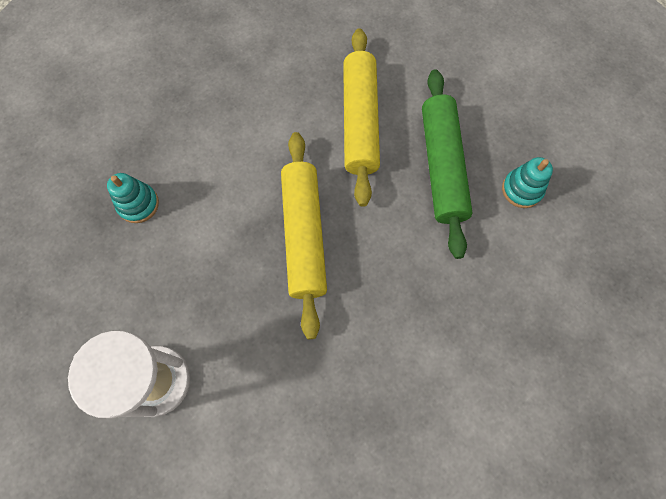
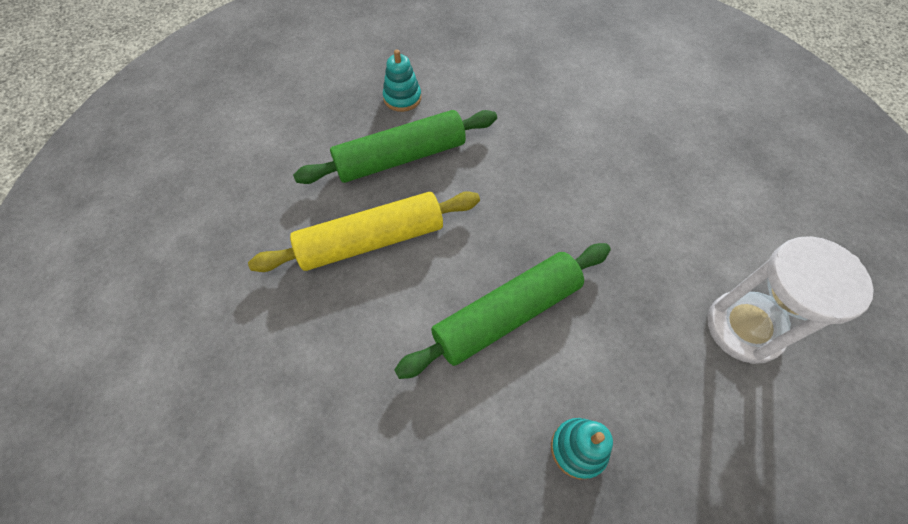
camera: 110 degrees left, 10 degrees down
(254, 197) = (506, 314): none -> green rolling pin
(303, 235) = (527, 250): yellow rolling pin -> none

